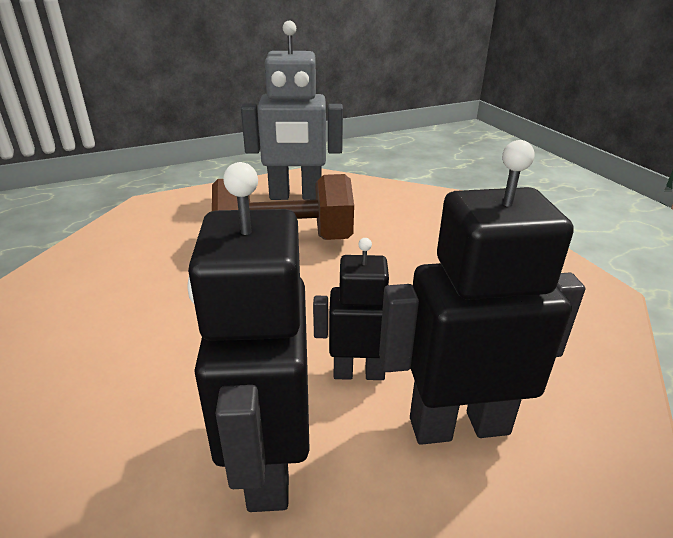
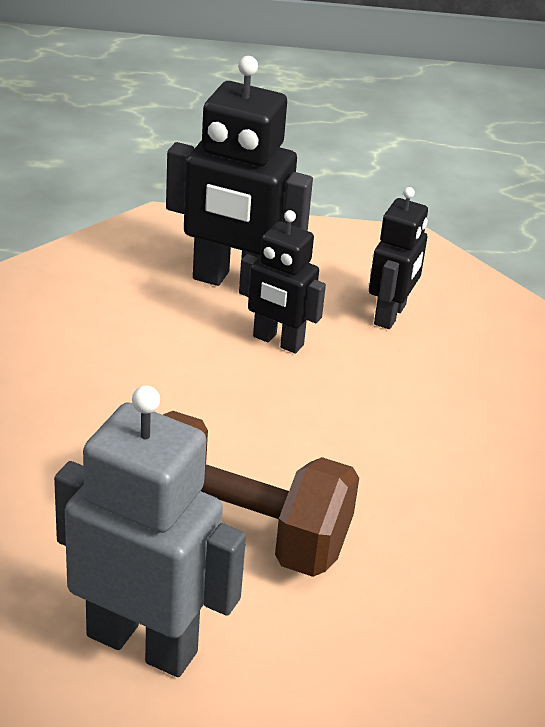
camera: 155 degrees left, 5 degrees up
(268, 464) = (390, 315): black robot -> black robot, size x0.59

